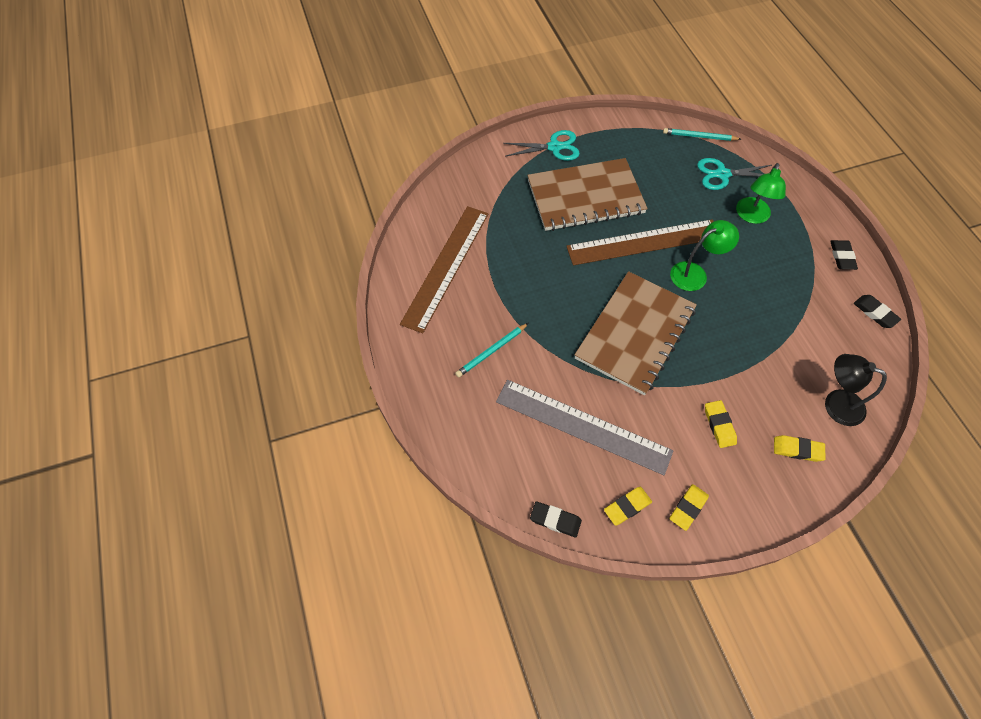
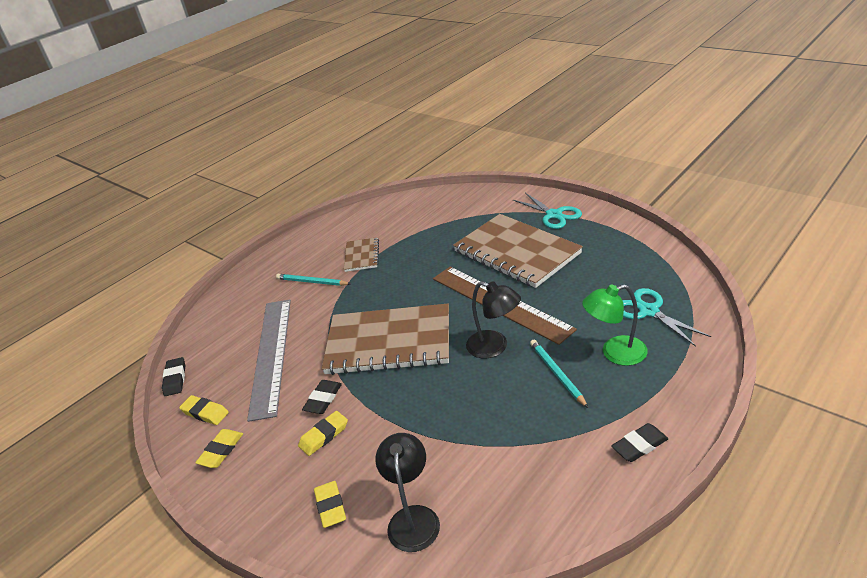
camera: 65 degrees right, 25 degrees down
(446, 267) = (374, 229): brown ruler -> none
(484, 296) = (362, 256): none -> brown notebook
(688, 508) = (221, 451): yellow eraser -> yellow eraser turned 75 degrees counterclockwise
(695, 273) = (495, 347): green lamp -> black lamp
(699, 137) = (681, 277): turquoise pencil -> turquoise pencil (557, 374)
(875, 313) = (581, 508): black eraser -> black eraser (323, 399)

